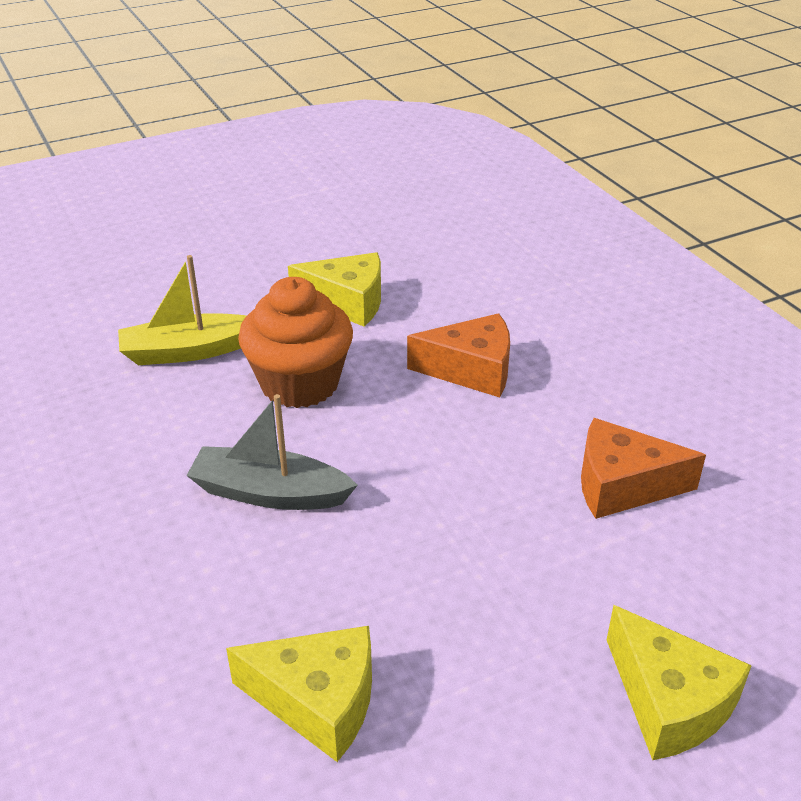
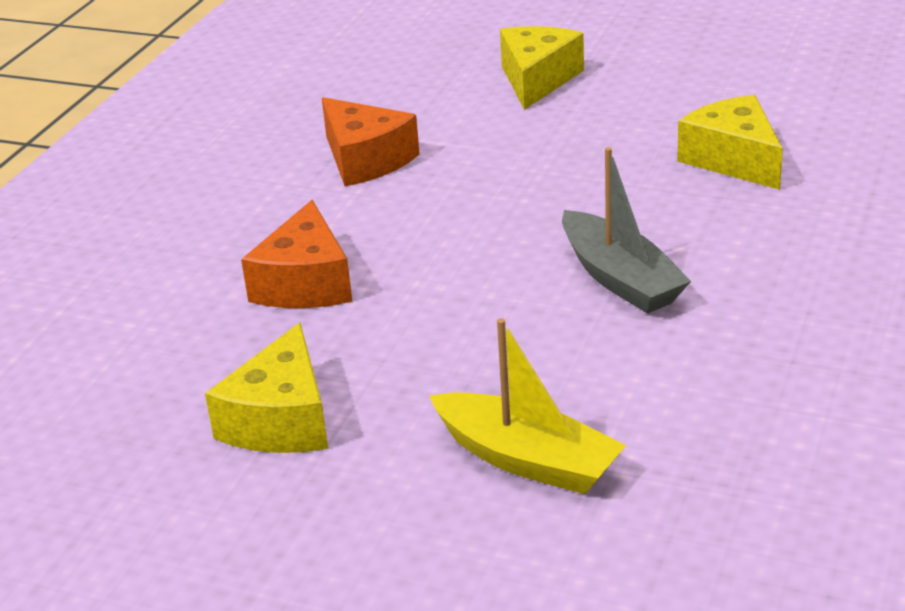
camera: 130 degrees left, 5 degrees down
(300, 383) = (467, 355): orange cupcake -> none
(347, 302) = (281, 420): yellow cheese -> yellow cheese turned 135 degrees counterclockwise
(471, 370) = (305, 283): orange cheese -> orange cheese turned 135 degrees counterclockwise

